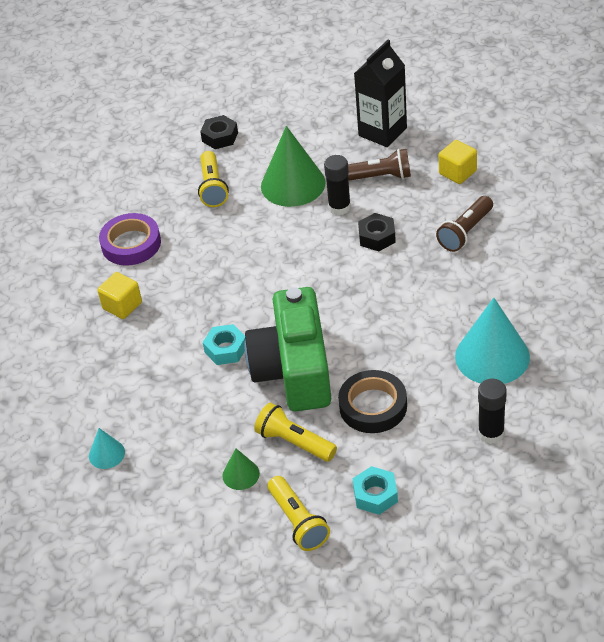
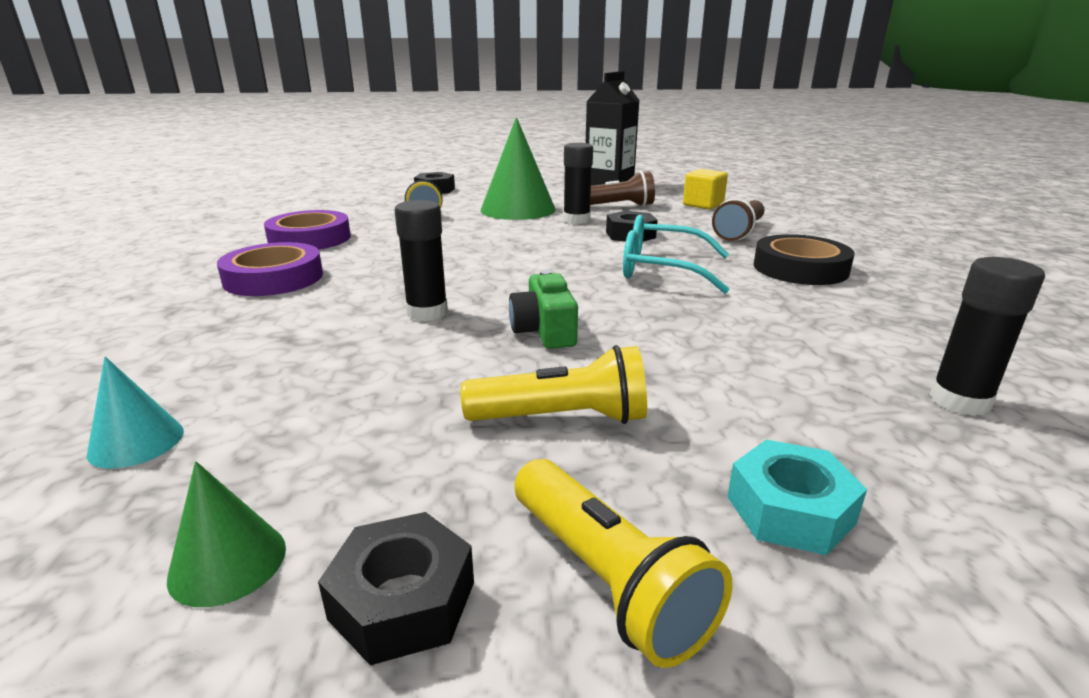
camera: 10 degrees left, 20 degrees down
(122, 306) = (274, 278): yellow cube -> purple tape
(226, 349) = (427, 312): turquoise nut -> black glue stick
(229, 528) = (402, 600): none -> black nut
(241, 474) = (444, 474): green cone -> green cone (228, 562)
(294, 369) = (544, 331): green camera -> green camera, size x0.44
(294, 442) = (563, 418): yellow flashlight -> yellow flashlight turned 150 degrees clockwise
(373, 406) = (702, 369): black tape -> black tape (800, 268)
(384, 294) = (661, 269): none -> turquoise glasses
(492, 356) = (867, 316): turquoise cone -> none

